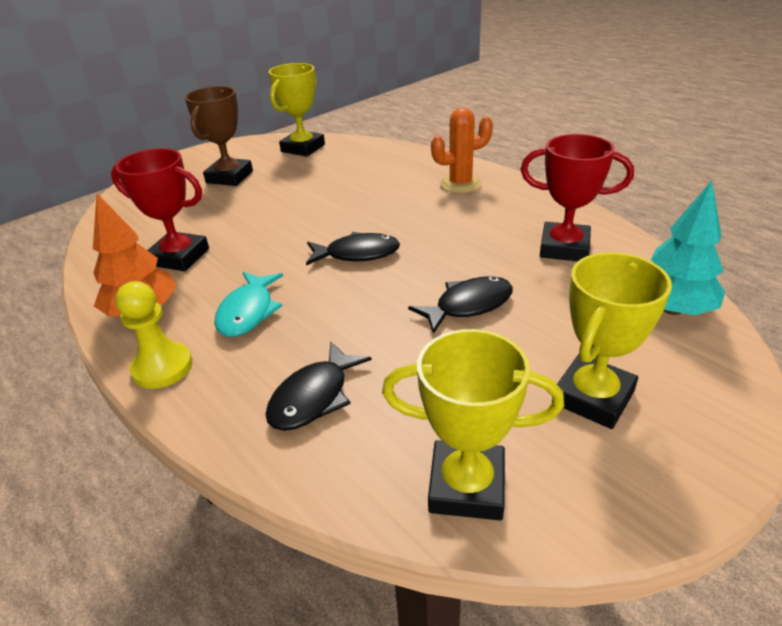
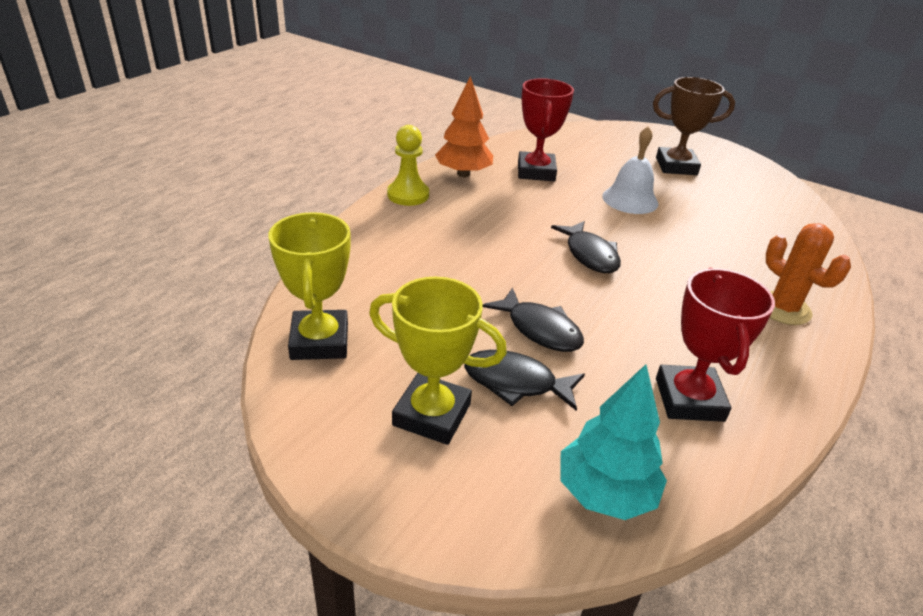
camera: 70 degrees right, 0 degrees up
(248, 312) = (480, 215): turquoise fish -> none
(273, 213) = (630, 199): none -> white bell
(303, 148) = (771, 193): yellow trophy -> none
(314, 397) = (395, 260): black fish -> black fish (516, 382)

